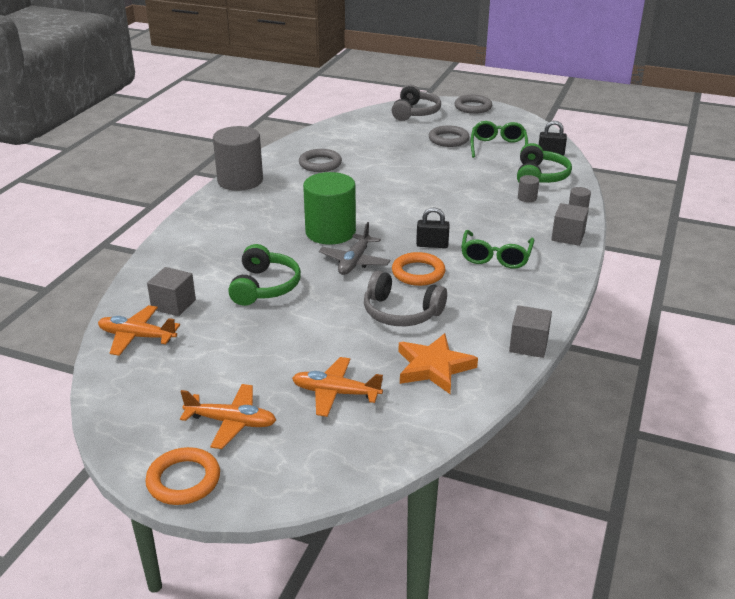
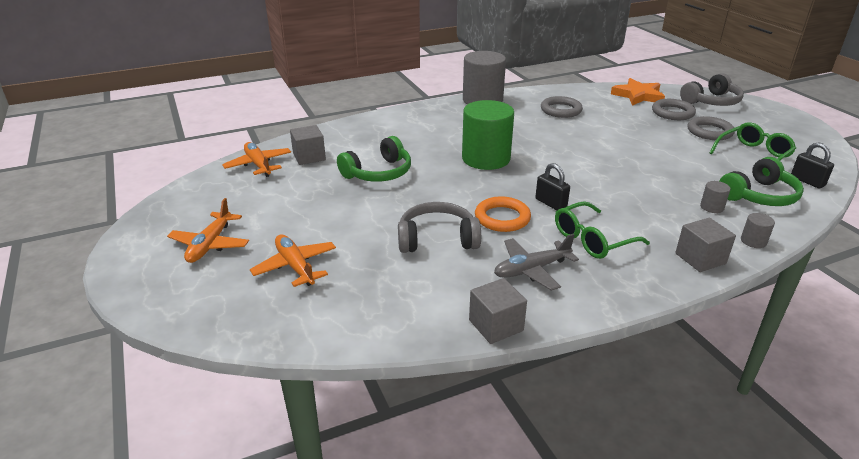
camera: 45 degrees right, 0 degrees up
(183, 480) = (129, 261): orange ring -> none
(231, 422) = (210, 244): orange plane -> orange plane turned 45 degrees clockwise
(354, 262) = (467, 186): grey plane -> grey plane (531, 270)
(401, 312) = (437, 239): grey headphones -> grey headphones turned 105 degrees clockwise
(434, 367) = (389, 292): orange star -> orange star (638, 95)
(473, 107) = (781, 115): grey ring -> grey ring (672, 113)

